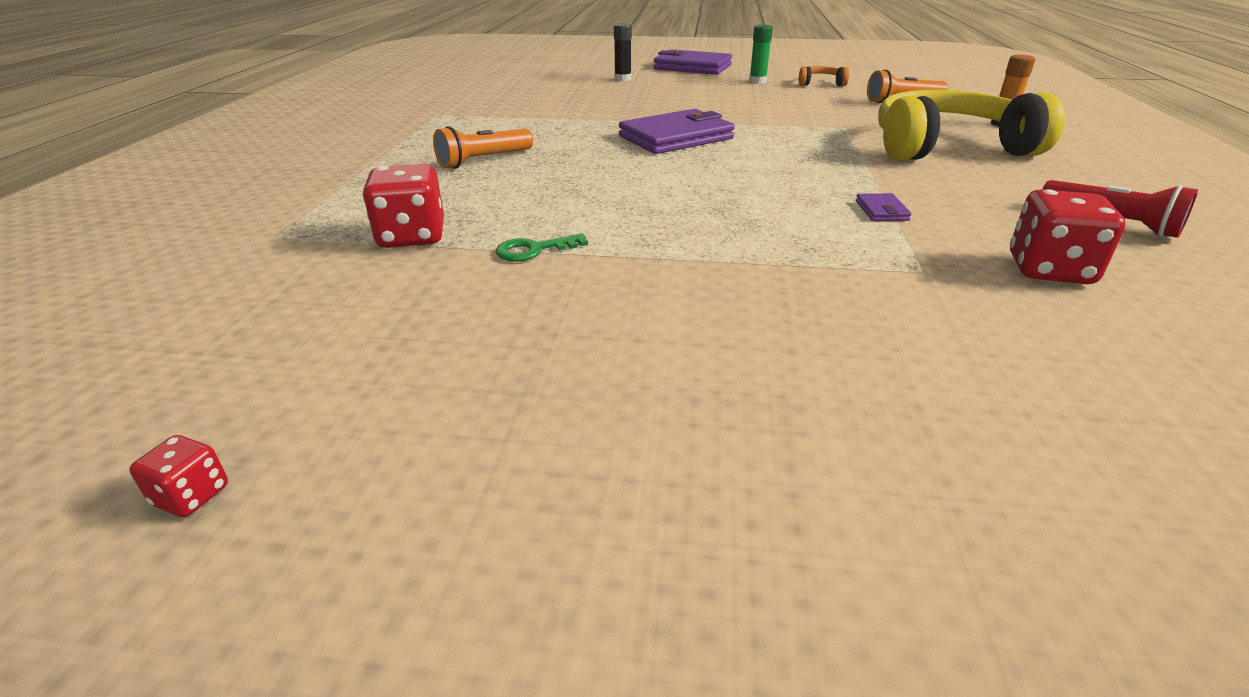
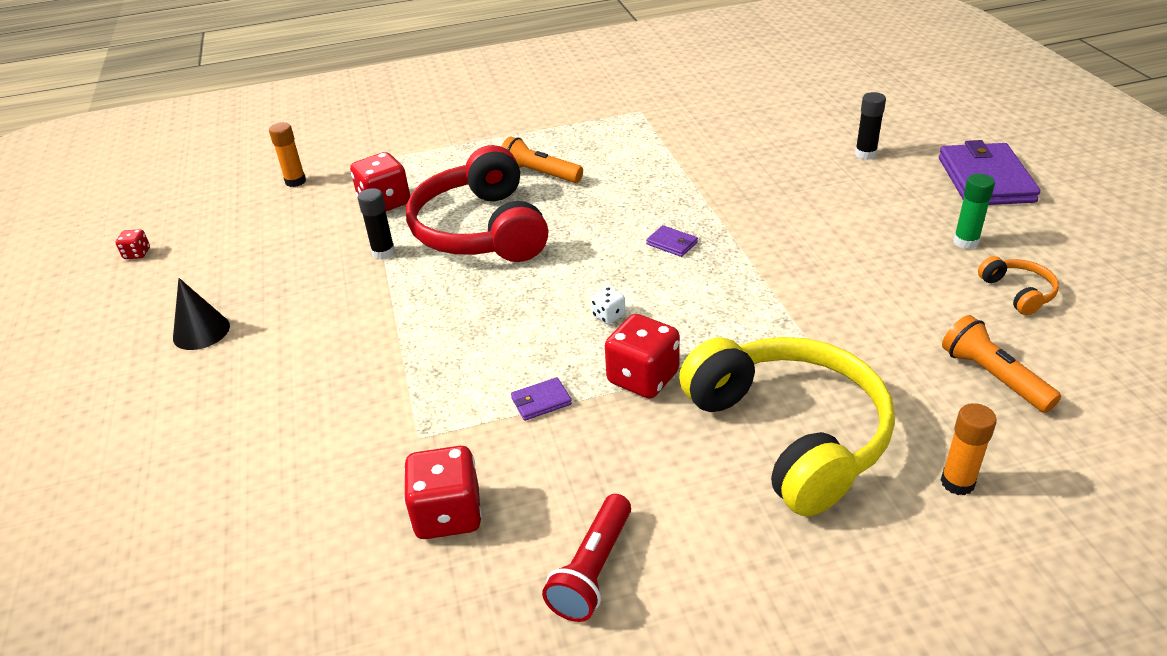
camera: 70 degrees right, 5 degrees up
(231, 292) = (295, 181): none -> orange glue stick
(534, 250) = (383, 253): green key -> black glue stick
(555, 196) = (481, 230): none -> red headphones
(587, 415) = (201, 331): none -> black cone
(676, 137) = (672, 243): purple wallet -> purple wallet, size x0.42
(765, 171) = (608, 316): none -> white dice
(863, 173) = (643, 378): none -> red dice

